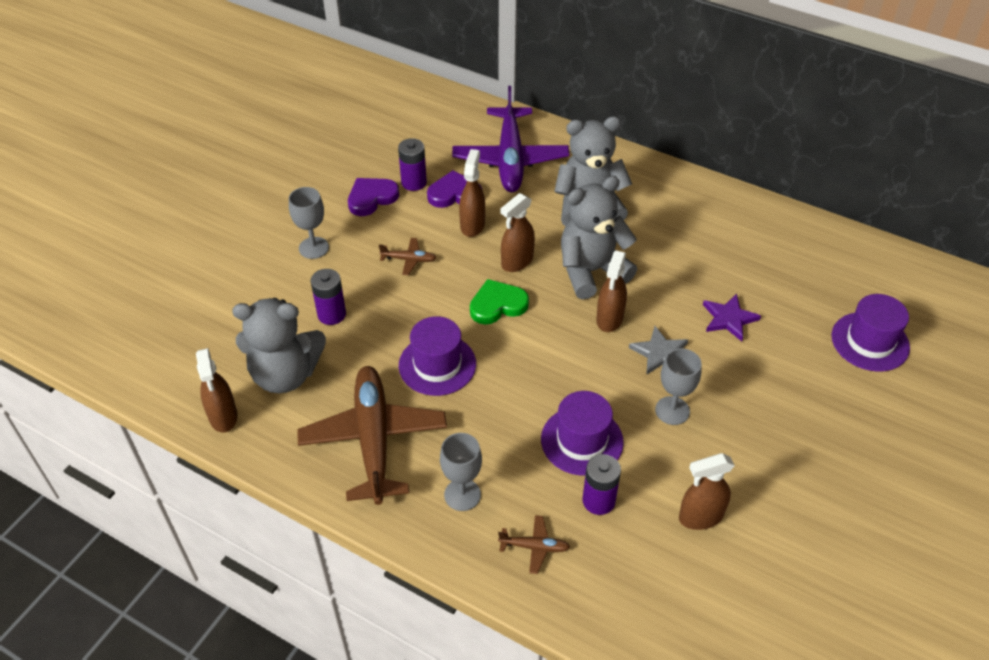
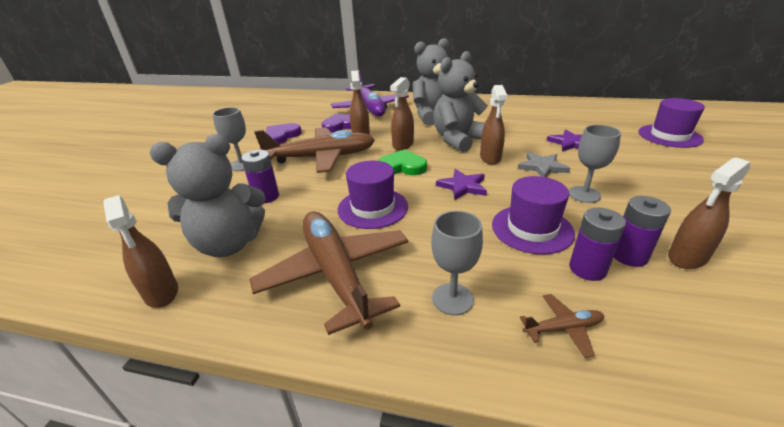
camera: 15 degrees left, 15 degrees down
(408, 260) = (321, 158): brown plane -> brown plane, size x2.47
(414, 182) = (310, 125): purple battery -> purple battery (629, 256)
(497, 305) = (402, 167): green heart -> green heart turned 45 degrees clockwise
(548, 359) = (462, 186): none -> purple star

